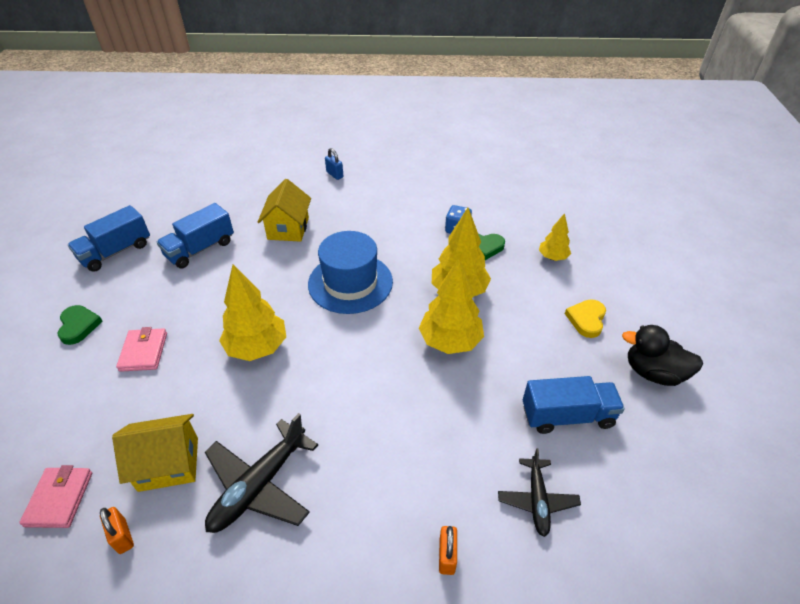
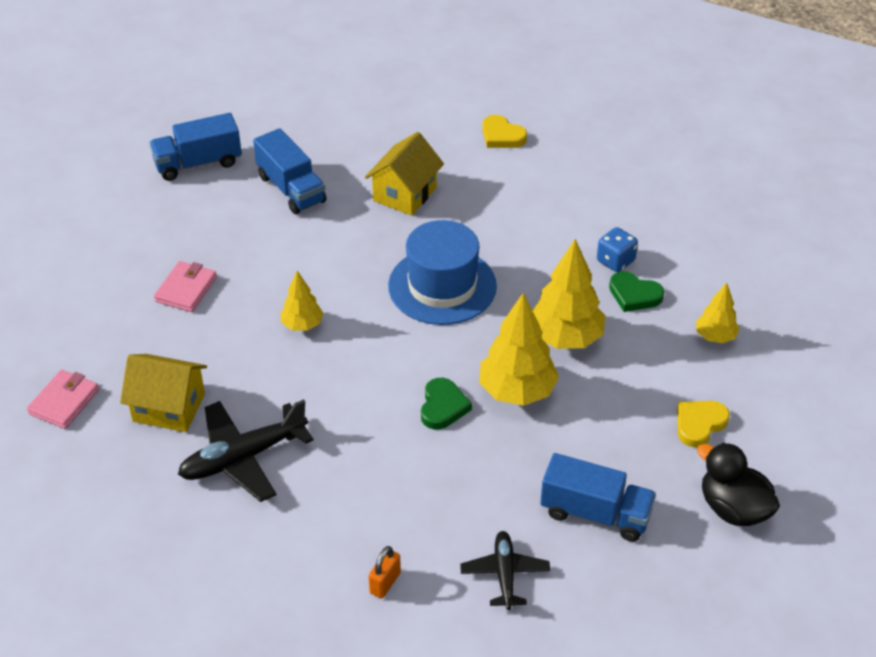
camera: 25 degrees right, 0 degrees up
(79, 326) = (132, 239): green heart -> green heart (443, 406)
(122, 536) = (107, 454): orange padlock -> none
(200, 249) = (291, 189): blue truck -> blue truck turned 105 degrees counterclockwise
(257, 347) = (302, 325): yellow tree -> yellow tree, size x0.57
(334, 174) = (502, 136): blue padlock -> yellow heart
(537, 500) = (505, 574): black plane -> black plane turned 150 degrees clockwise

